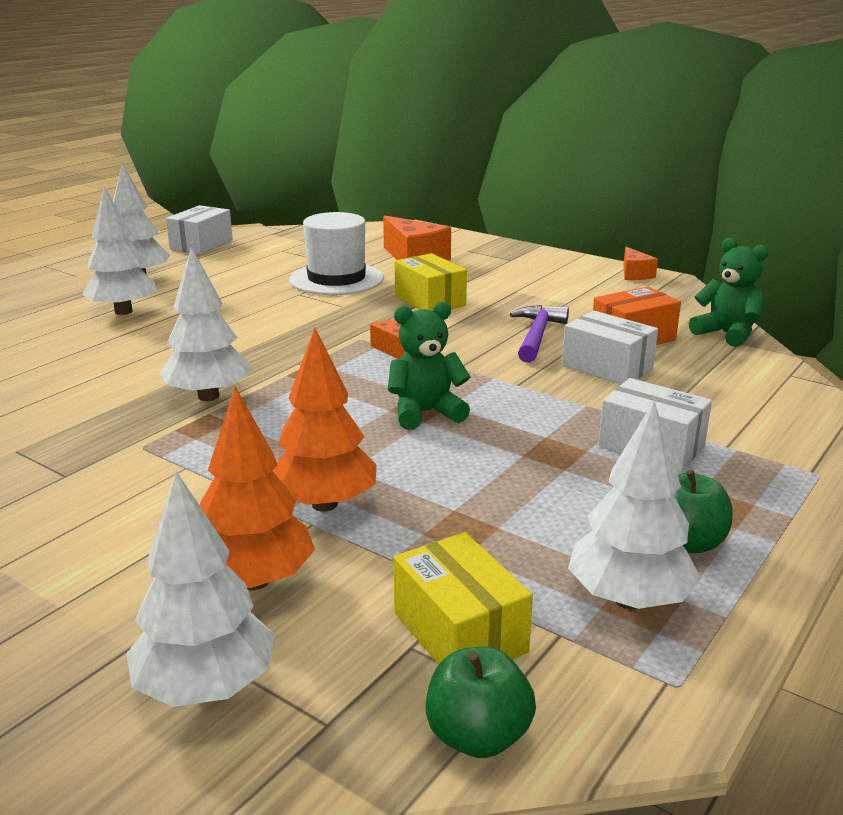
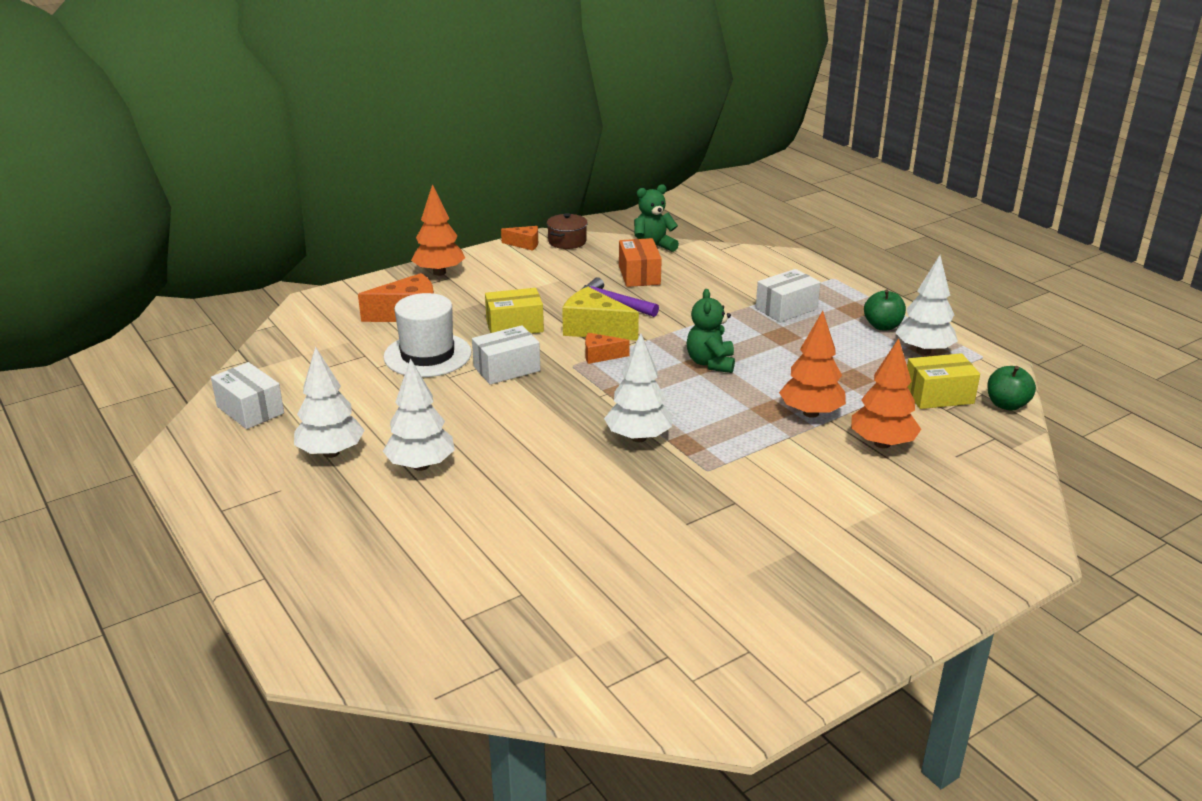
camera: 70 degrees left, 5 degrees up
(206, 687) = (966, 465): white tree -> none
(458, 336) = (594, 329): none -> yellow cheese
(517, 254) = (439, 272): none -> orange tree
(607, 367) = (679, 294): white box -> white box (506, 369)
(672, 290) = (567, 241): none -> brown pot

